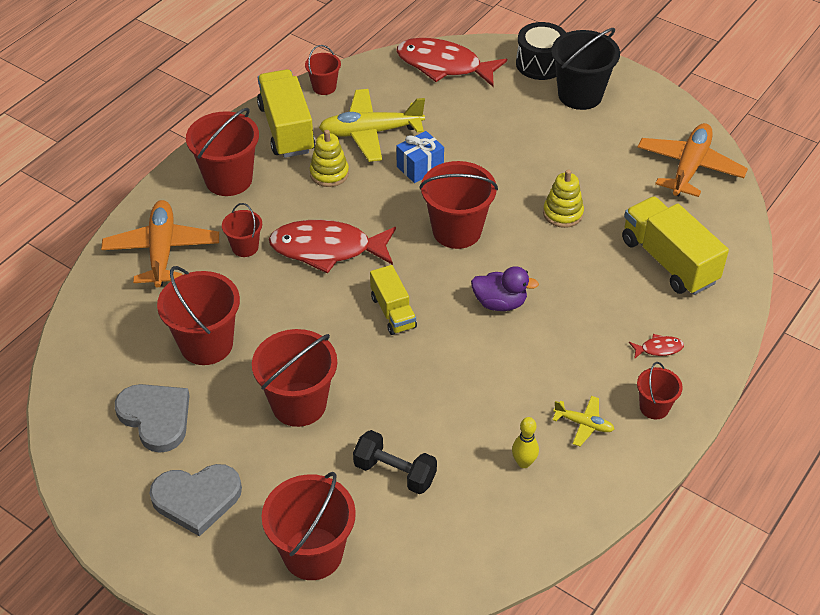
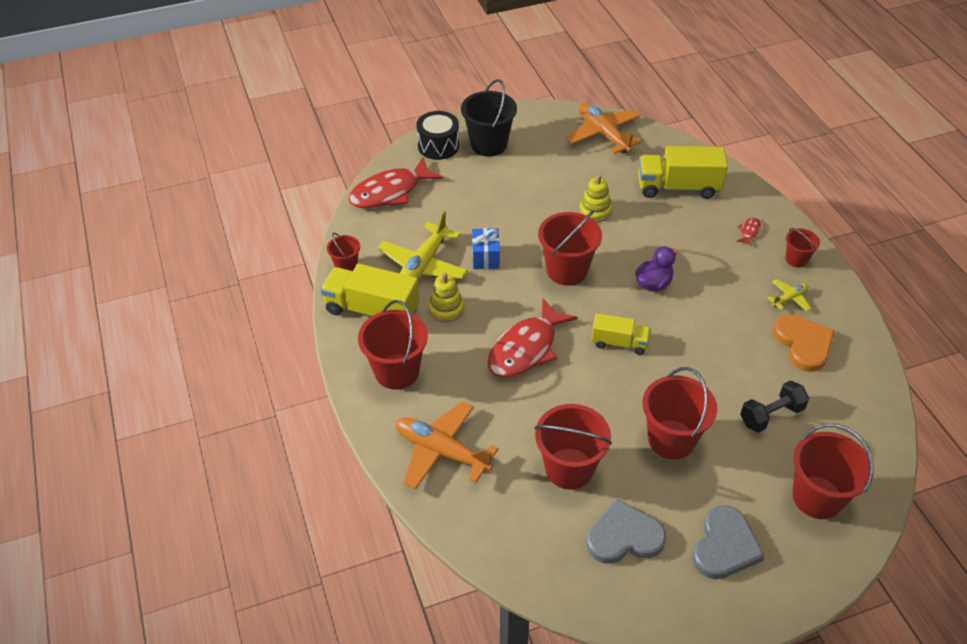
camera: 55 degrees left, 0 degrees up
(245, 247) = (482, 396): red bucket -> none
(523, 462) = (803, 344): yellow bowling pin -> orange heart

